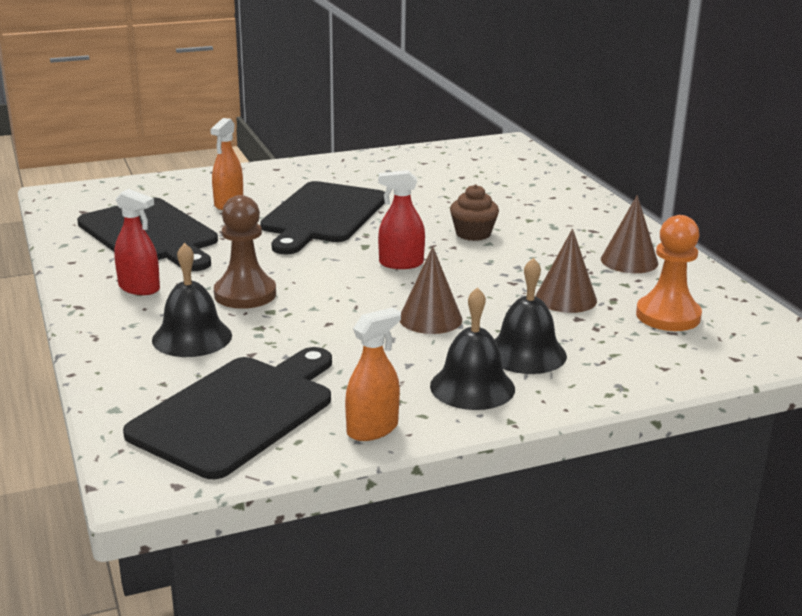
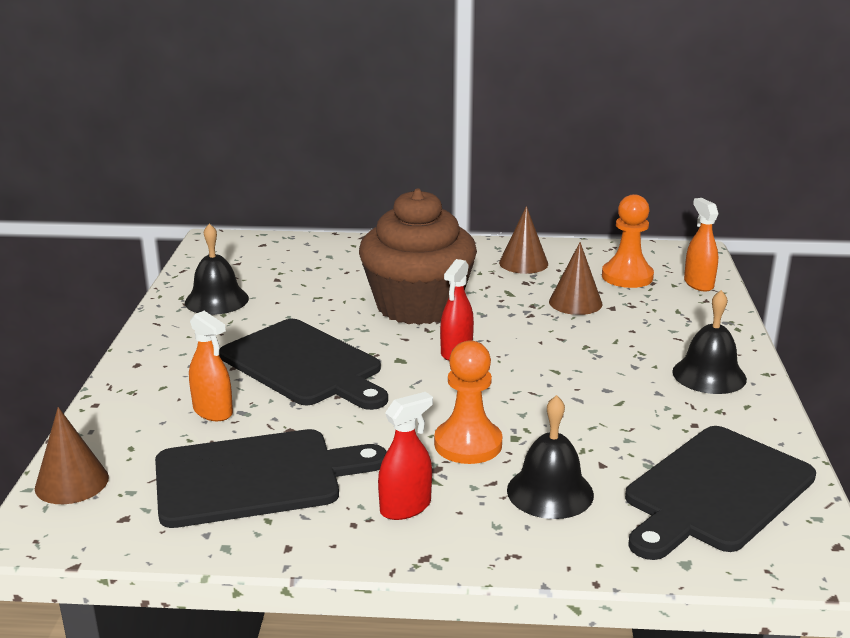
camera: 65 degrees left, 0 degrees up
(237, 412) = (715, 492): black cutting board -> black cutting board turned 105 degrees counterclockwise
(245, 294) = (468, 444): brown pawn -> orange pawn
(372, 429) = (764, 432): orange spray bottle -> orange spray bottle (698, 284)
(430, 318) = (579, 364): brown cone -> brown cone (72, 482)
(473, 234) = (418, 306): brown cupcake -> brown cupcake, size x2.40
(526, 353) = (662, 341): black bell -> black bell (216, 300)

